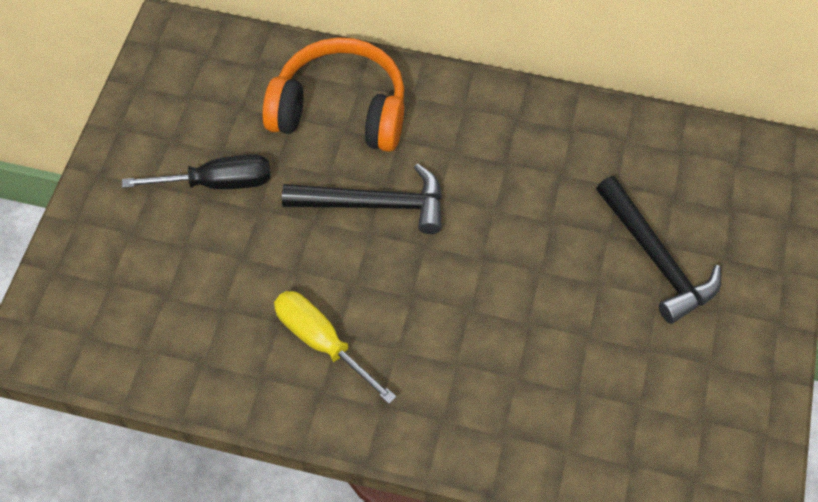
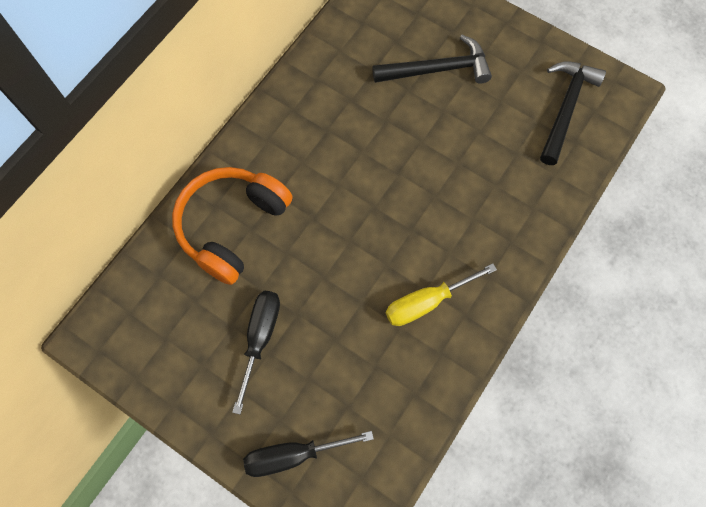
camera: 70 degrees left, 10 degrees up
(95, 259) = (293, 455): none -> black screwdriver
(375, 205) = (327, 229): black hammer -> black hammer (565, 108)

